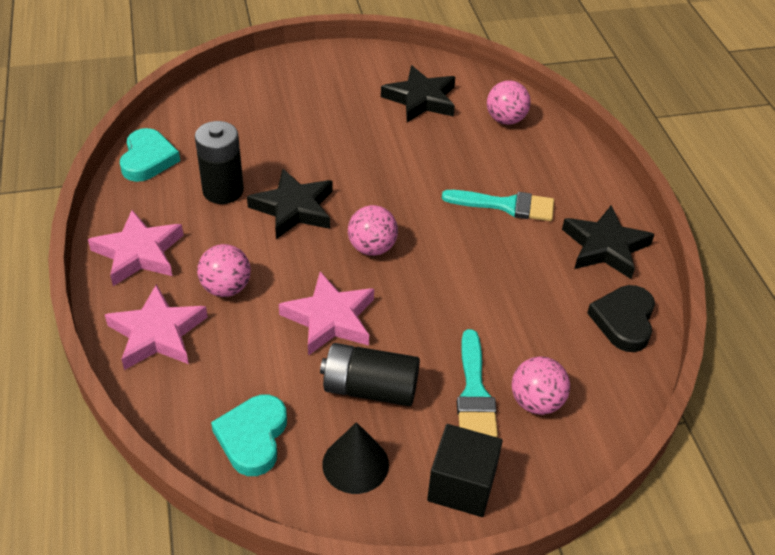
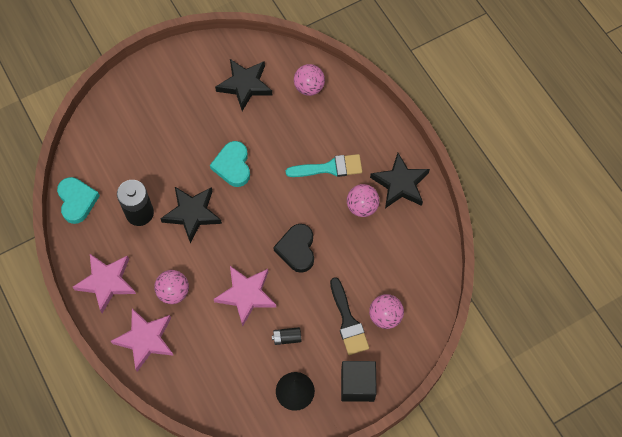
camera: 15 degrees left, 20 degrees up
(253, 437) = (231, 392): turquoise heart -> turquoise heart (233, 166)
(370, 389) = (287, 338): black battery -> black battery, size x0.50
(372, 248) = (254, 231): pink ball -> pink ball (362, 207)
(474, 392) = (348, 321): turquoise brush -> black brush
(624, 321) = (423, 240): black heart -> black heart (297, 249)

